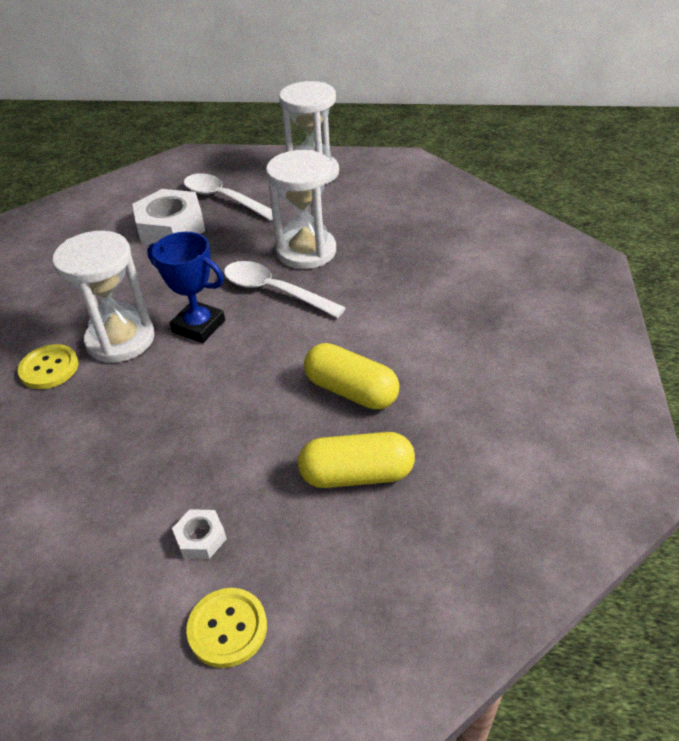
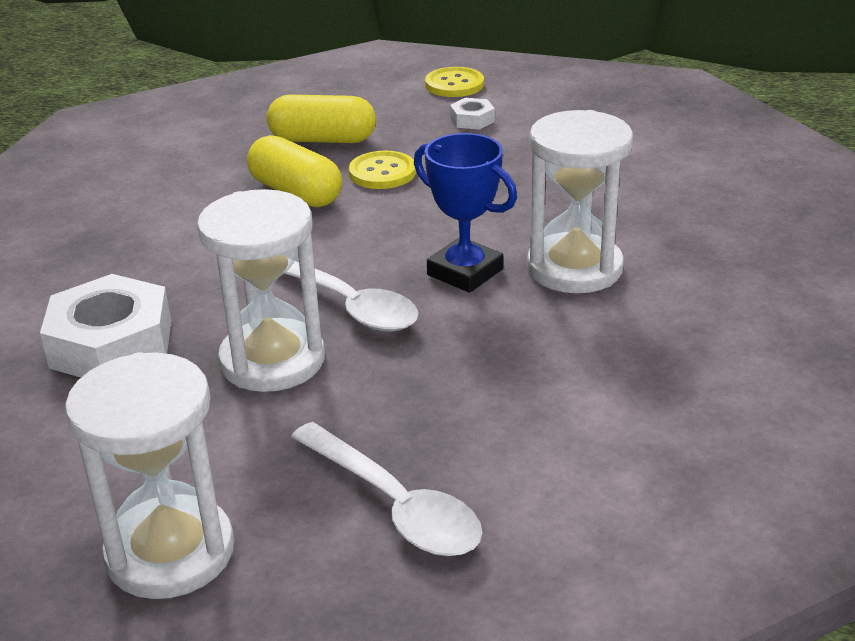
camera: 170 degrees left, 10 degrees down
(49, 368) = (663, 247): yellow button -> yellow button (382, 172)
(171, 227) = (512, 446): white nut -> white nut (111, 344)

